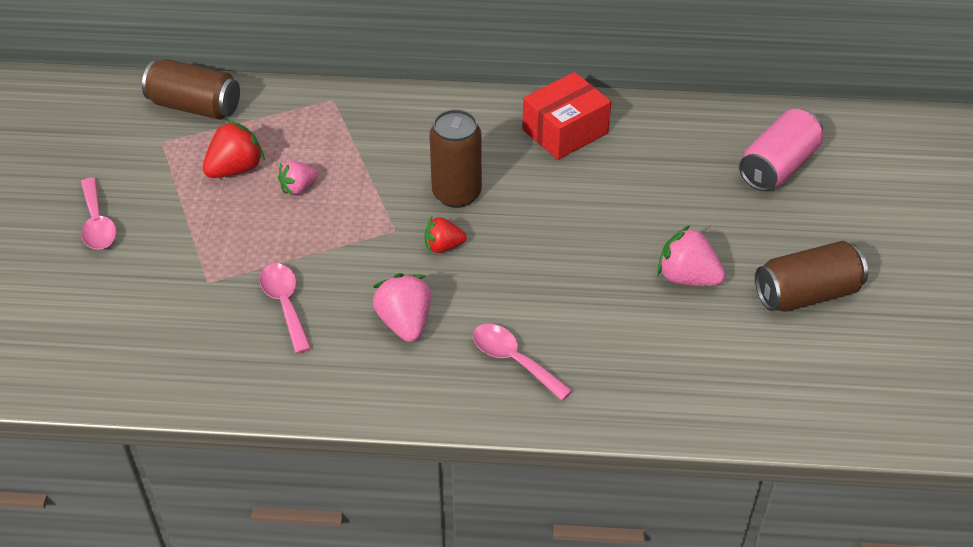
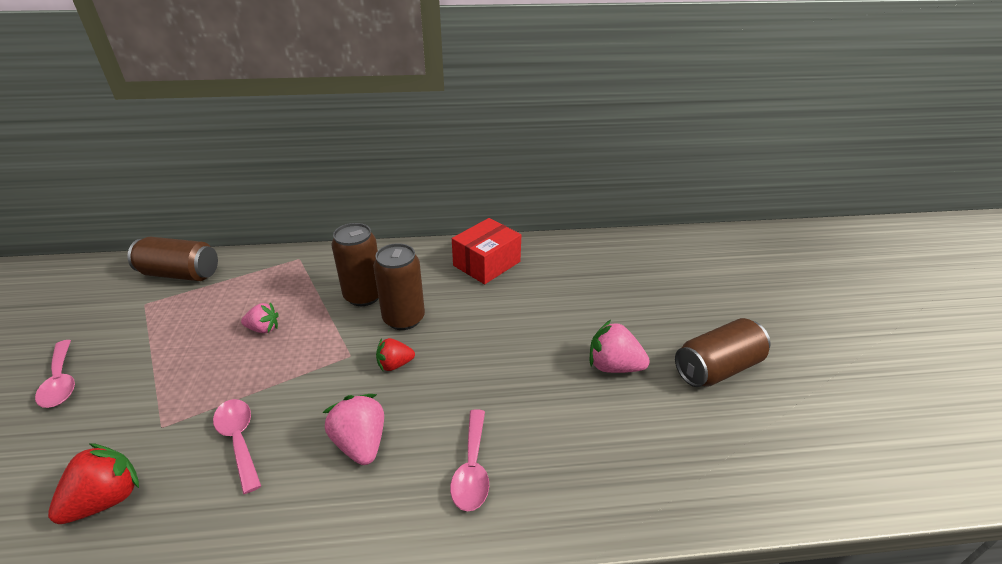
camera: 10 degrees left, 10 degrees down
(235, 169) = (208, 319): red strawberry -> red strawberry (107, 499)
(298, 188) = (263, 329): pink strawberry -> pink strawberry turned 135 degrees counterclockwise
(411, 159) = (364, 296): none -> brown can
(513, 360) = (472, 469): pink spoon -> pink spoon turned 120 degrees counterclockwise
(778, 167) = (655, 272): pink can -> none

